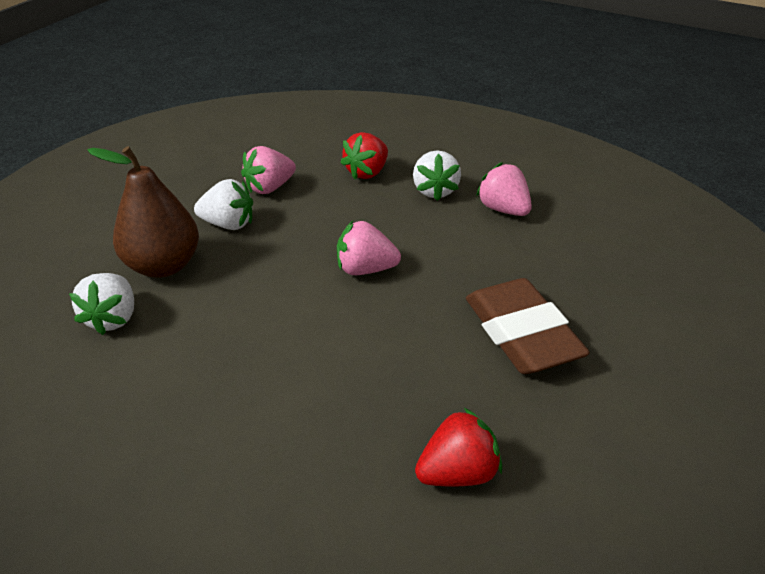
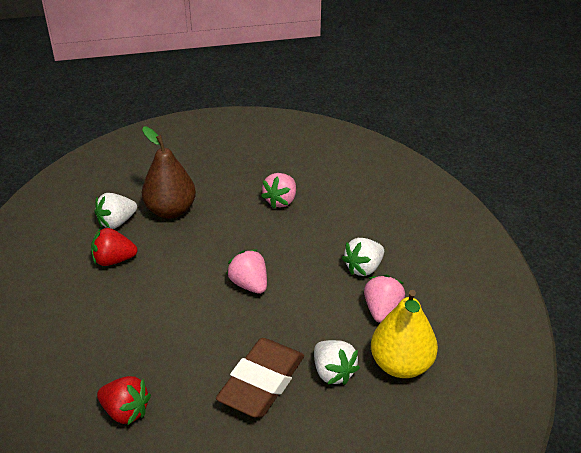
camera: 50 degrees right, 0 degrees up
(228, 224) = (229, 209): white strawberry -> white strawberry (333, 372)
(269, 188) = (281, 201): pink strawberry -> pink strawberry turned 75 degrees counterclockwise
(367, 172) = (346, 228): red strawberry -> red strawberry (114, 260)
(585, 235) = (401, 365): none -> yellow pear

